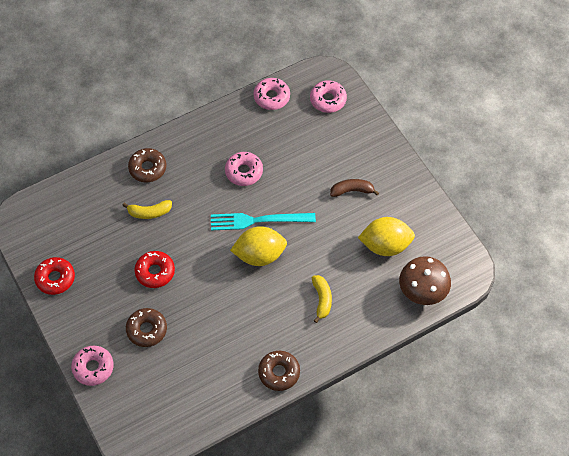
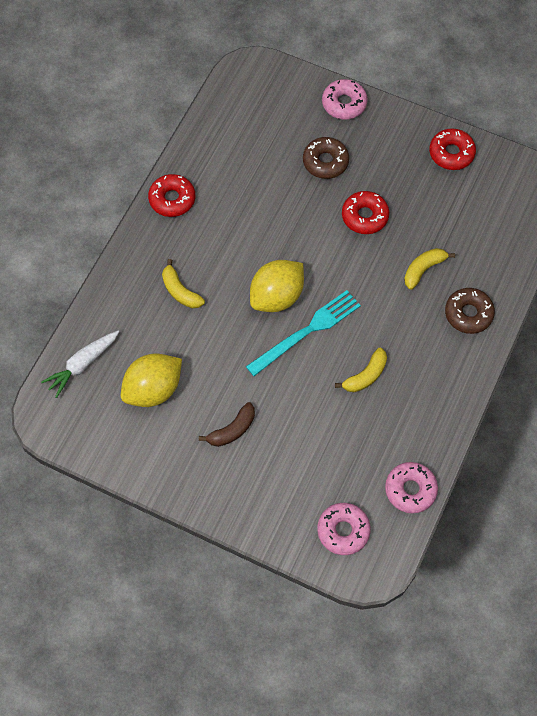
camera: 145 degrees right, 5 degrees up
(244, 172) = (365, 376): pink donut -> yellow banana
(279, 373) = (172, 199): brown donut -> red donut
(422, 290) = (82, 364): brown mushroom -> white carrot

